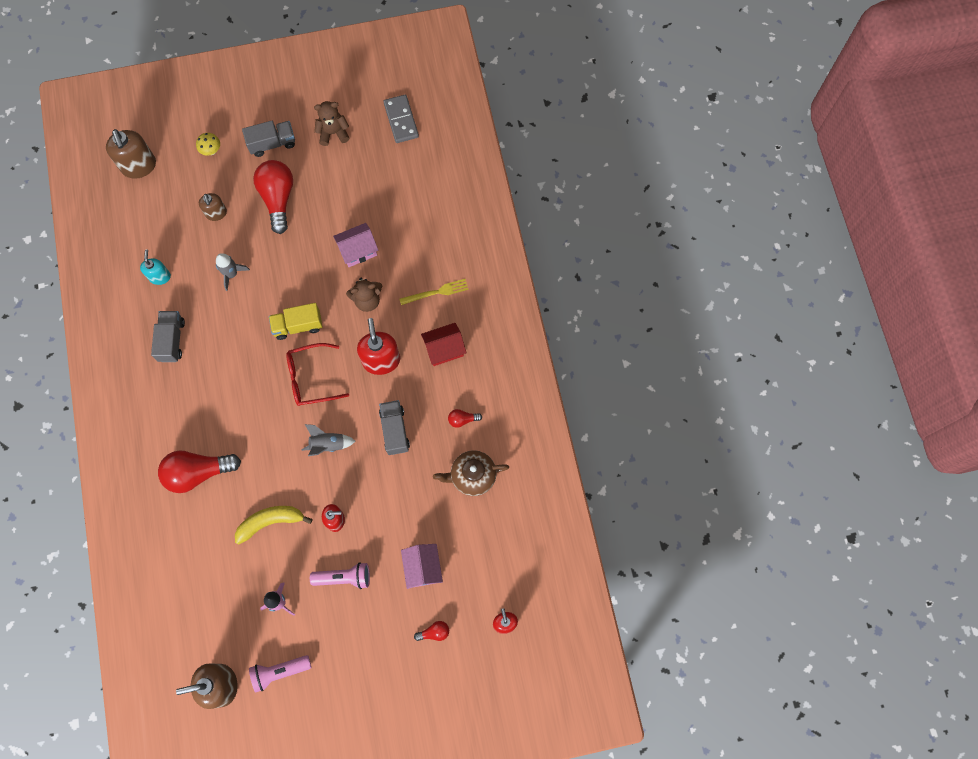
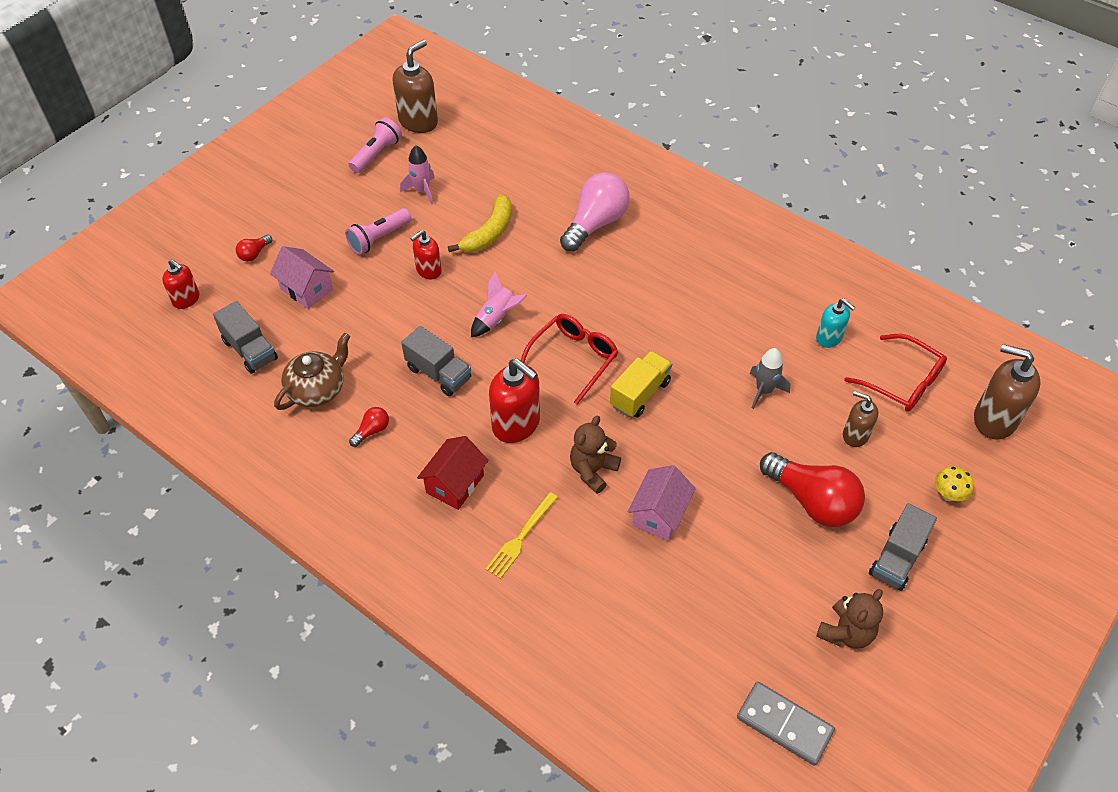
camera: 140 degrees right, 20 degrees down
(156, 220) = (903, 382): none -> red glasses
(172, 340) = (746, 297): grey truck -> grey truck (250, 350)
(198, 472) = (595, 223): red light bulb -> pink light bulb
(328, 444) = (497, 319): grey rocket -> pink rocket

